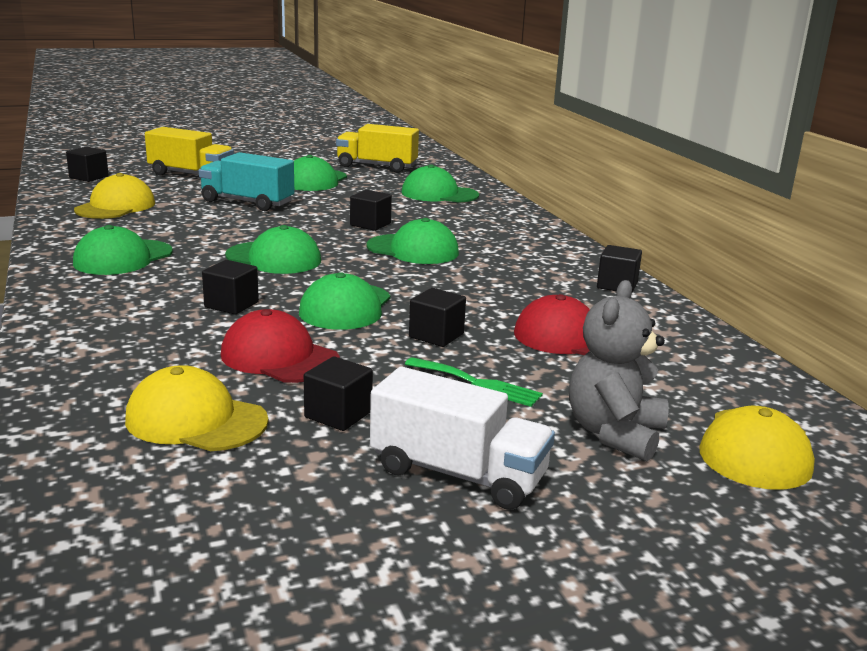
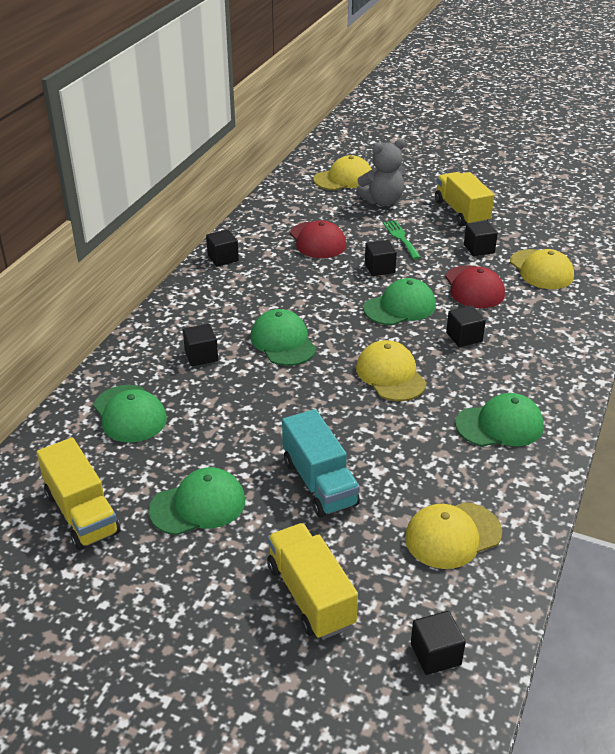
camera: 135 degrees left, 15 degrees up
(274, 258) = (390, 375): green cap -> yellow cap
(370, 224) = (264, 389): black cube -> black cube (201, 356)
(458, 474) = (461, 212): white truck -> yellow truck

